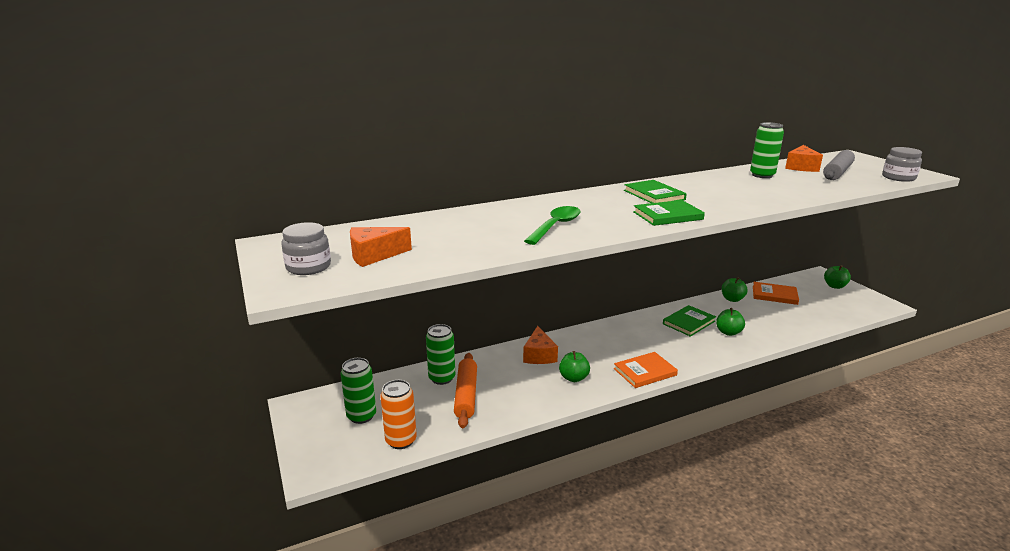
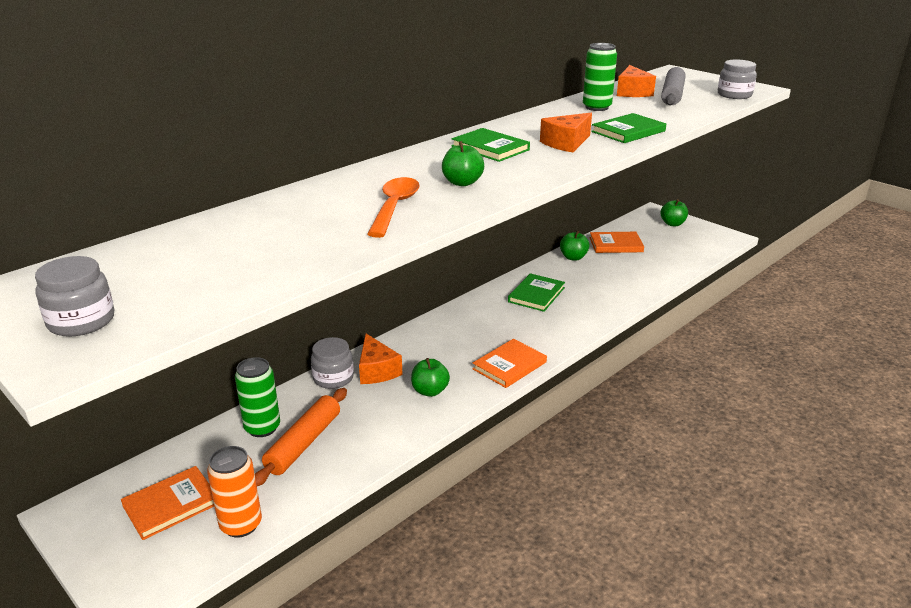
camera: 20 degrees left, 5 degrees up
(361, 416) = (171, 505): green can -> orange book
(374, 255) = (171, 287): orange cheese -> orange cheese (566, 143)
(466, 395) = (303, 443): orange rolling pin -> orange rolling pin turned 45 degrees clockwise
(505, 354) = (333, 378): none -> grey jar
(556, 226) = (394, 207): green spoon -> orange spoon
(667, 215) = (520, 174): green book -> green book (628, 131)
(728, 332) = (583, 299): green apple -> green apple (462, 182)

